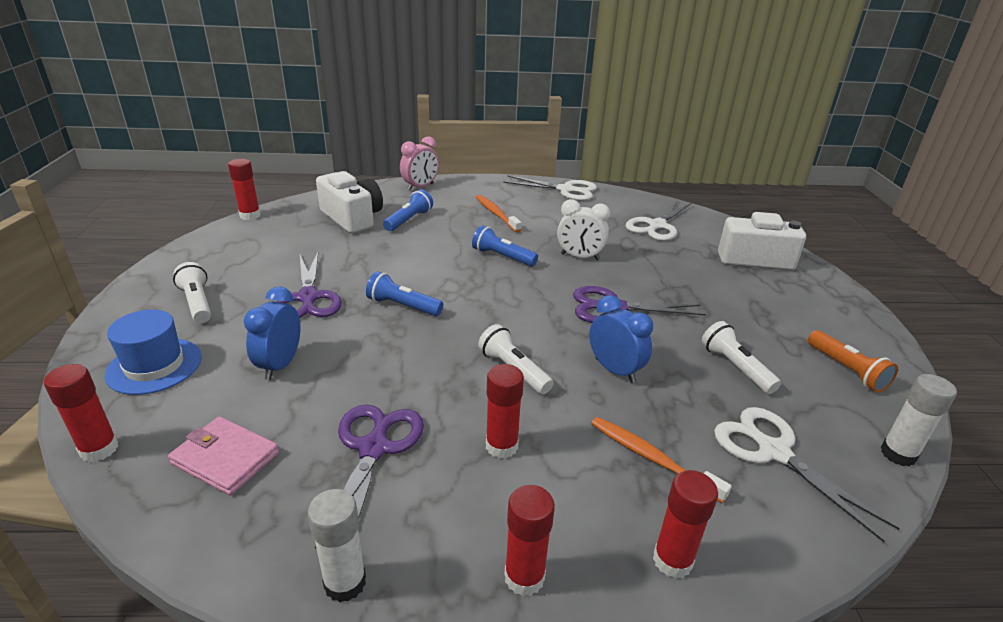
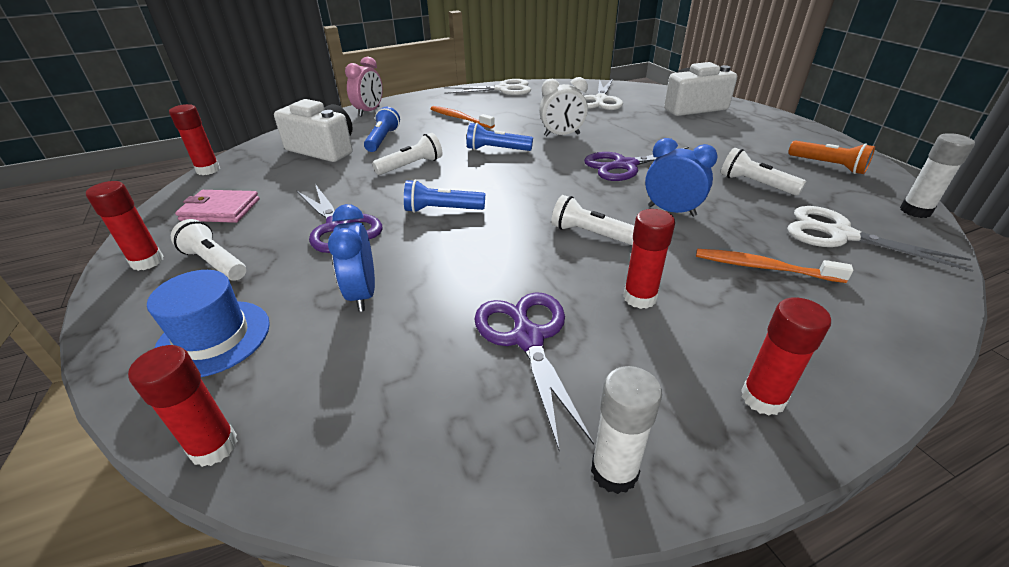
camera: 20 degrees left, 5 degrees up
(225, 458) = (380, 401): pink wallet -> pink wallet (220, 210)
(412, 254) = (411, 166): none -> white flashlight
(672, 560) = (855, 339): red glue stick -> red glue stick (147, 261)

